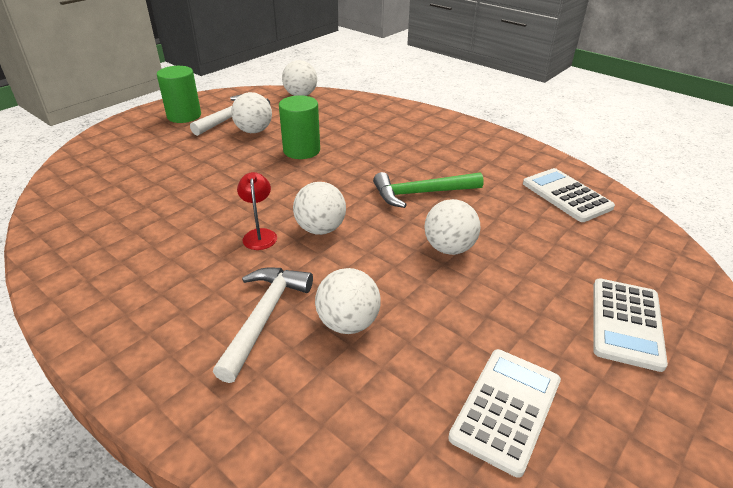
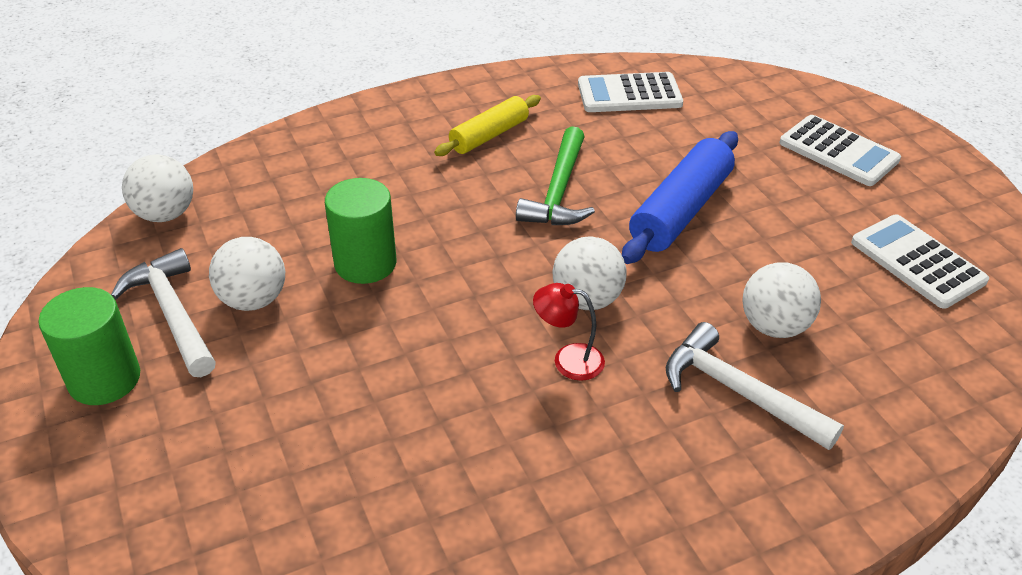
camera: 65 degrees left, 5 degrees up
(449, 248) = (680, 210): white ball -> blue rolling pin
(453, 156) = (489, 135): none -> yellow rolling pin

